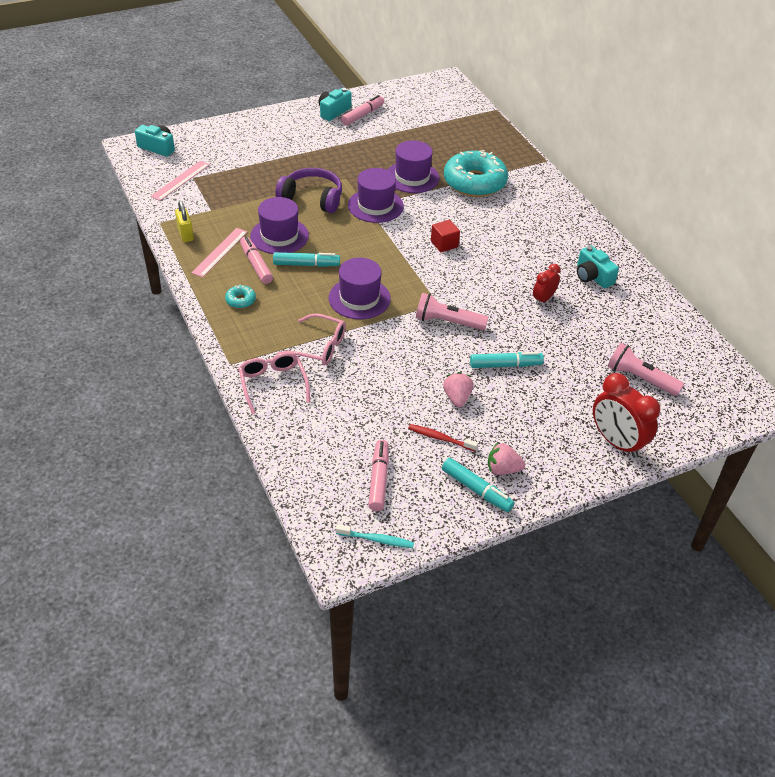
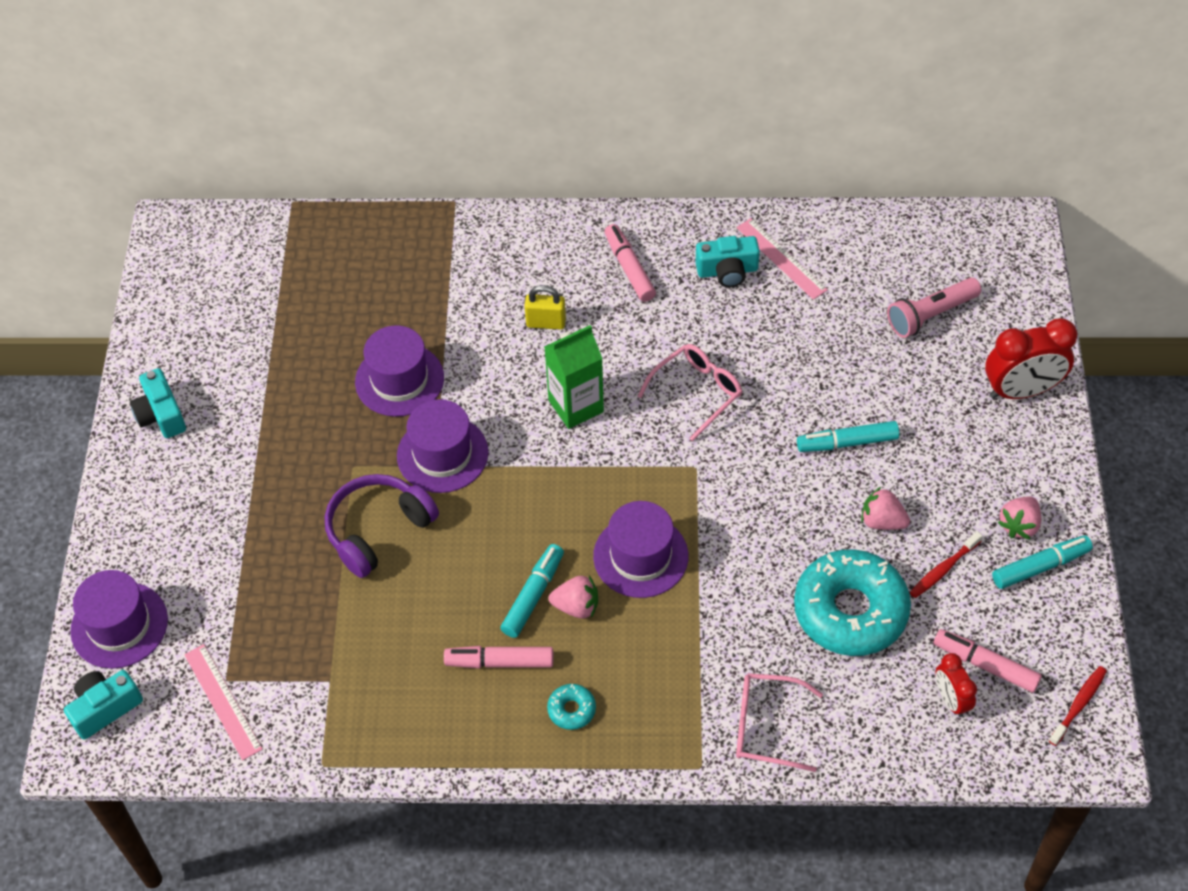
camera: 60 degrees left, 10 degrees up
(185, 234) = (374, 737): yellow padlock -> yellow padlock (546, 323)
(220, 252) = (444, 701): pink ruler -> pink ruler (781, 258)
(279, 236) = (447, 607): purple hat -> purple hat (119, 625)
(309, 283) = (576, 606): none -> pink strawberry
(319, 347) = (717, 643): pink glasses -> pink glasses (697, 392)
(363, 115) = (197, 378): pink marker -> pink marker (629, 268)
(376, 539) = (1078, 704): turquoise toothbrush -> red toothbrush
(444, 244) = (576, 406): red cube -> green carton
(447, 322) = (738, 471): pink flashlight -> none
(474, 182) = (456, 309): turquoise donut -> turquoise donut (850, 611)
(505, 365) = (847, 443): turquoise marker -> turquoise marker turned 120 degrees counterclockwise
(543, 299) = (744, 345): red clock -> red clock (951, 700)

